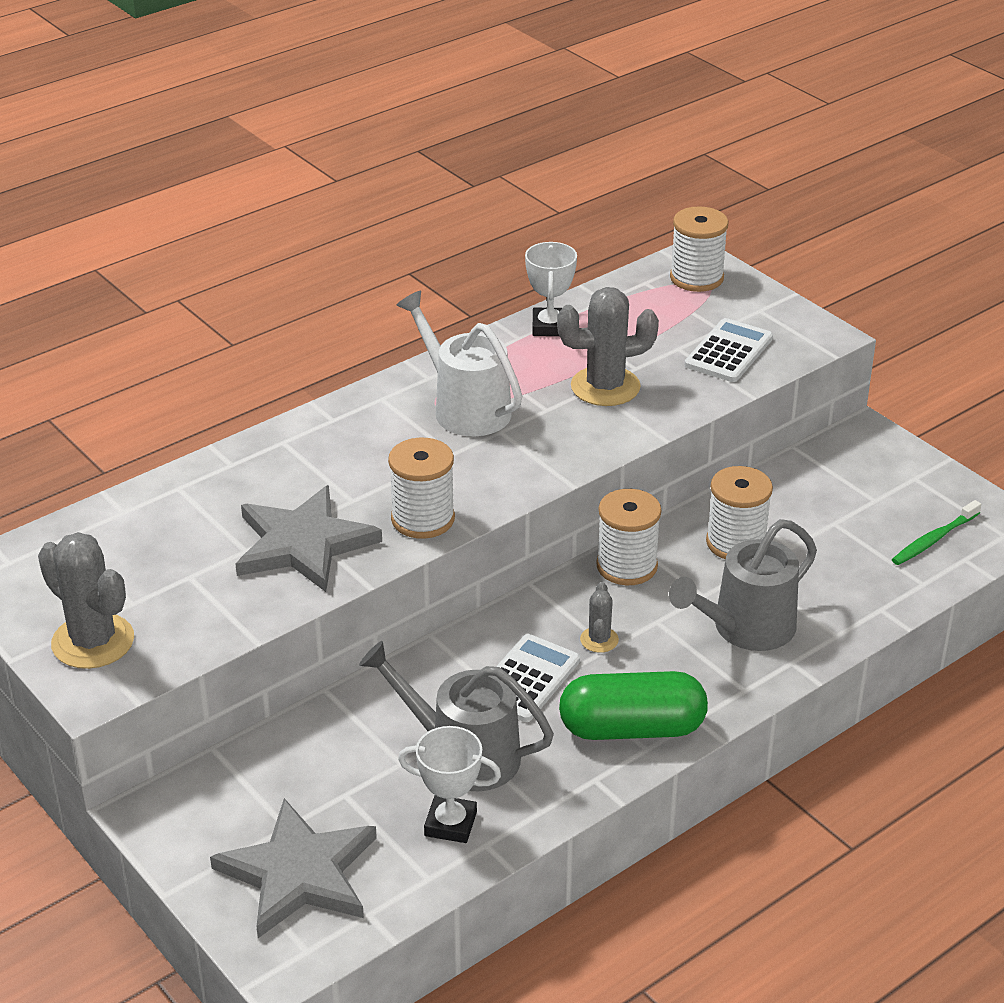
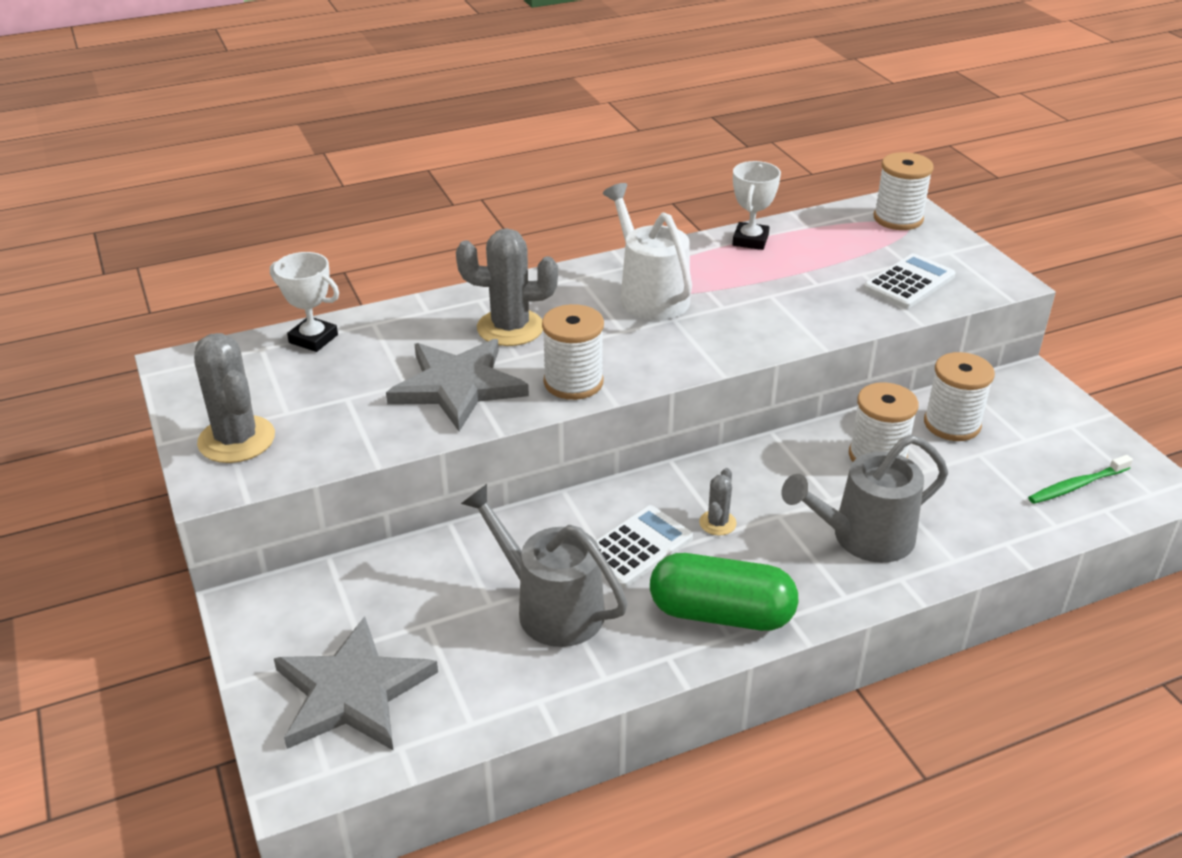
camera: 15 degrees right, 0 degrees up
(450, 824) = (513, 673): white trophy -> white trophy (313, 339)
(605, 387) = (783, 295): grey cactus -> grey cactus (510, 328)
(627, 566) = (766, 460): white spool -> white spool (952, 424)

